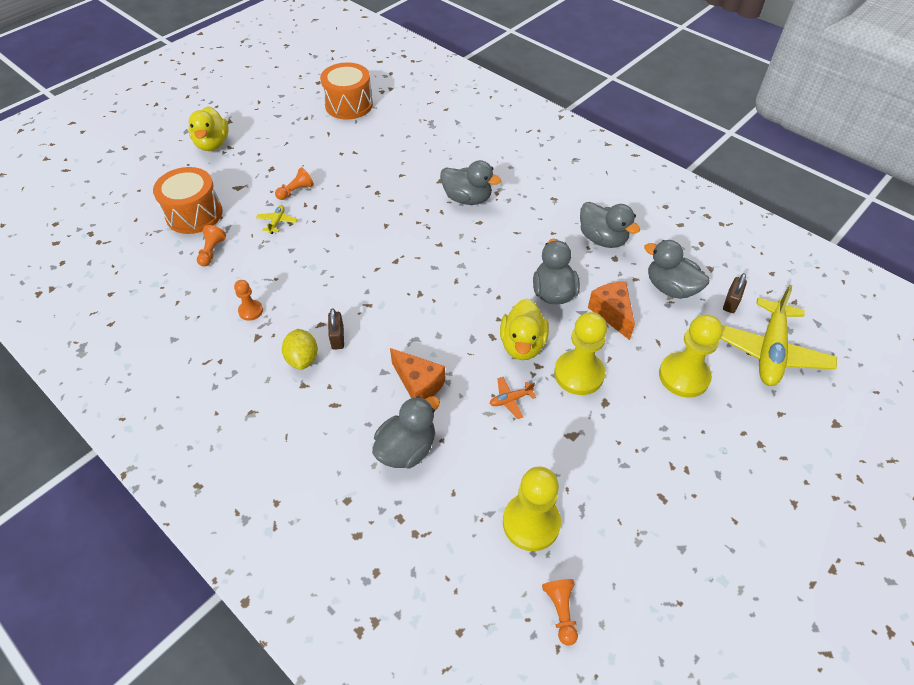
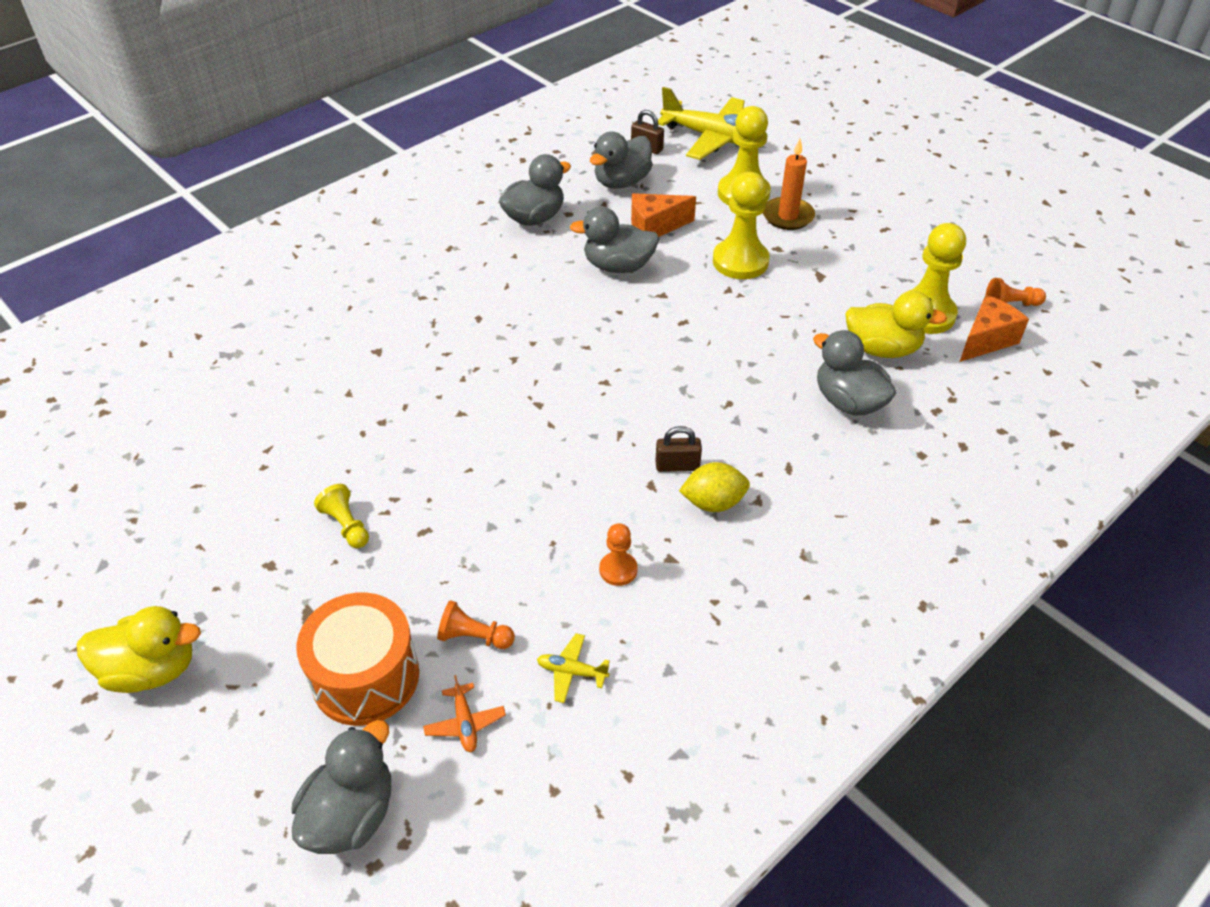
camera: 85 degrees left, 5 degrees down
(277, 222) = (420, 547): yellow plane -> yellow plane (571, 672)
(296, 191) = (346, 525): orange pawn -> yellow pawn
(349, 105) = (123, 457): orange drum -> none
(418, 384) = (755, 388): orange cheese -> orange cheese (986, 340)
(467, 198) = (426, 325): grey duck -> grey duck (351, 814)
(510, 400) = (776, 315): orange plane -> orange plane (465, 723)
(522, 344) = (697, 298): yellow duck -> yellow duck (882, 349)
(658, 411) = (787, 216): none -> orange candle

